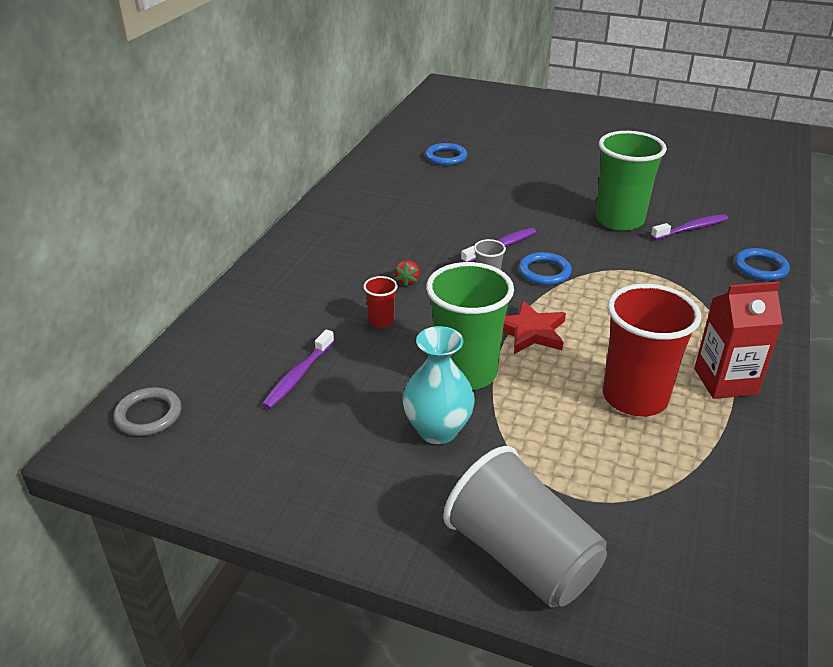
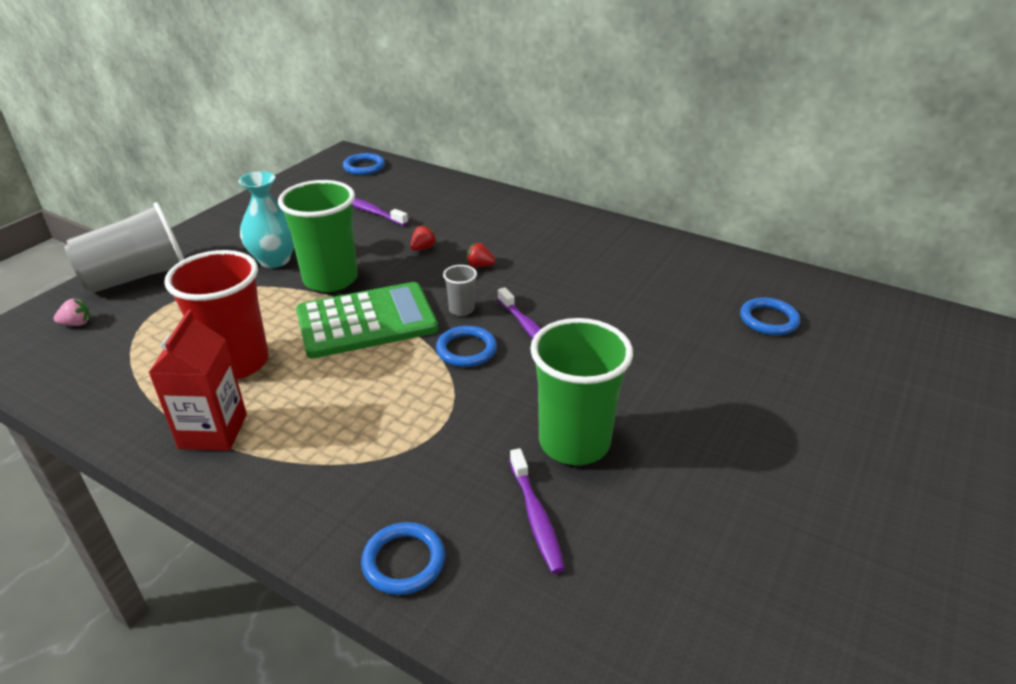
camera: 100 degrees right, 0 degrees up
(148, 415) = (364, 167): grey ring -> blue ring
(381, 321) = (423, 248): red cup -> red strawberry
(530, 332) = (366, 321): red star -> green calculator
(647, 569) = (77, 323): none -> pink strawberry

